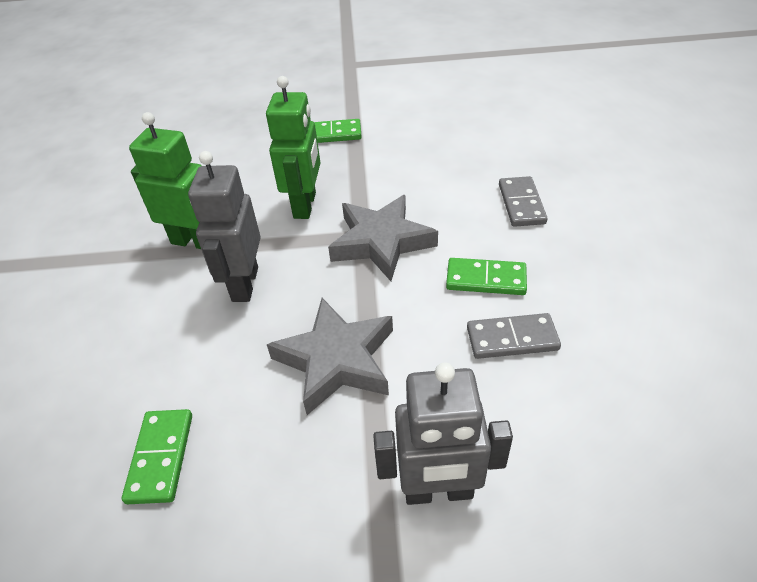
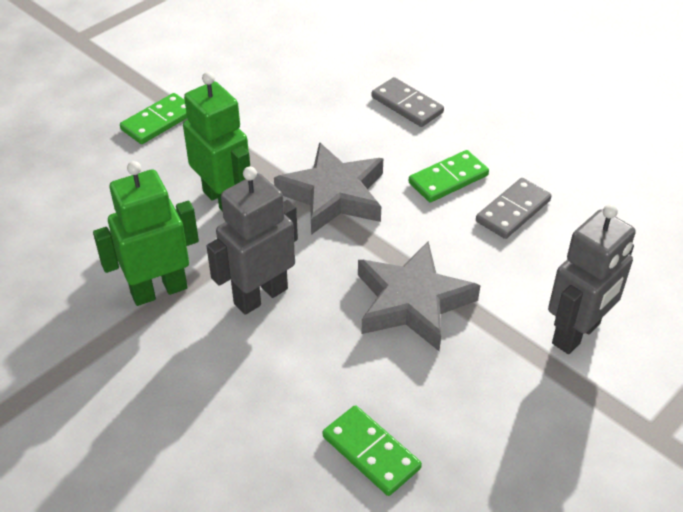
camera: 45 degrees left, 0 degrees up
(244, 284) = (260, 296): grey robot -> grey robot turned 90 degrees clockwise

